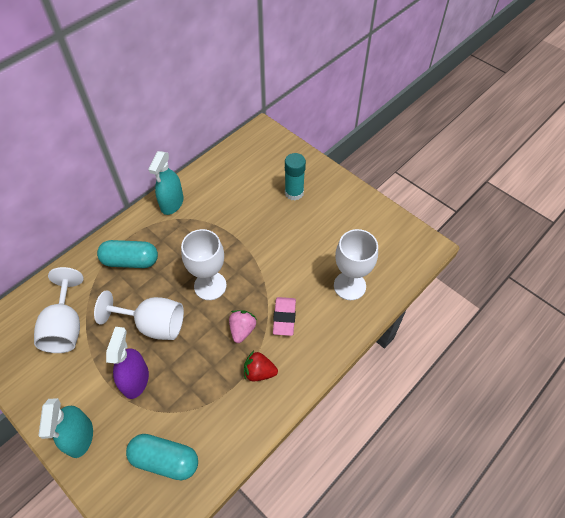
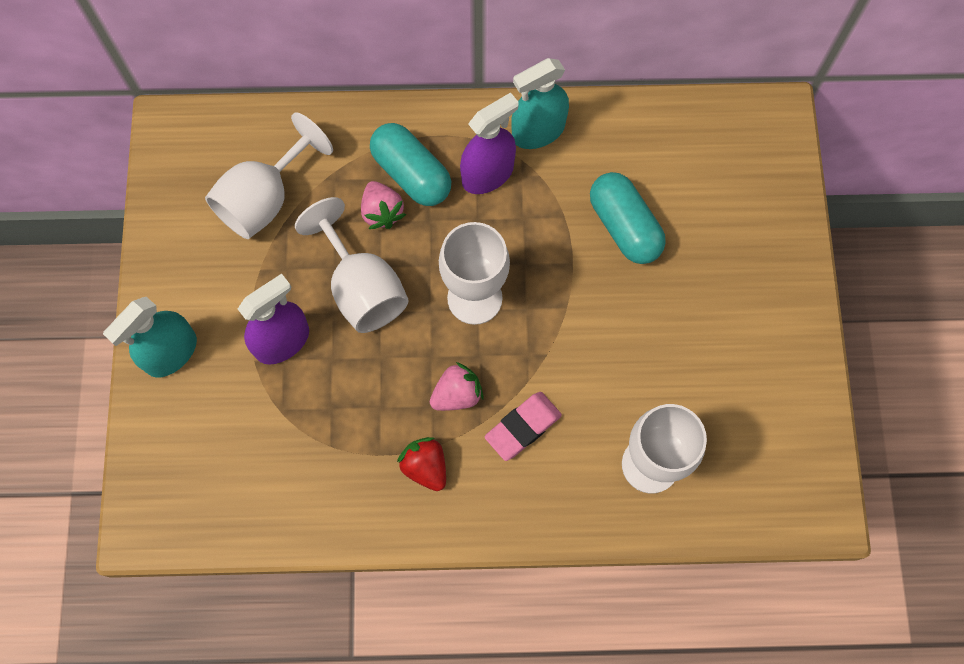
camera: 45 degrees right, 15 degrees up
(131, 286) = (382, 212): none -> pink strawberry
(165, 460) = (232, 466): turquoise capsule -> turquoise capsule (624, 226)
(166, 235) = (487, 174): none -> purple spray bottle
(294, 193) = (718, 260): turquoise glue stick -> none

